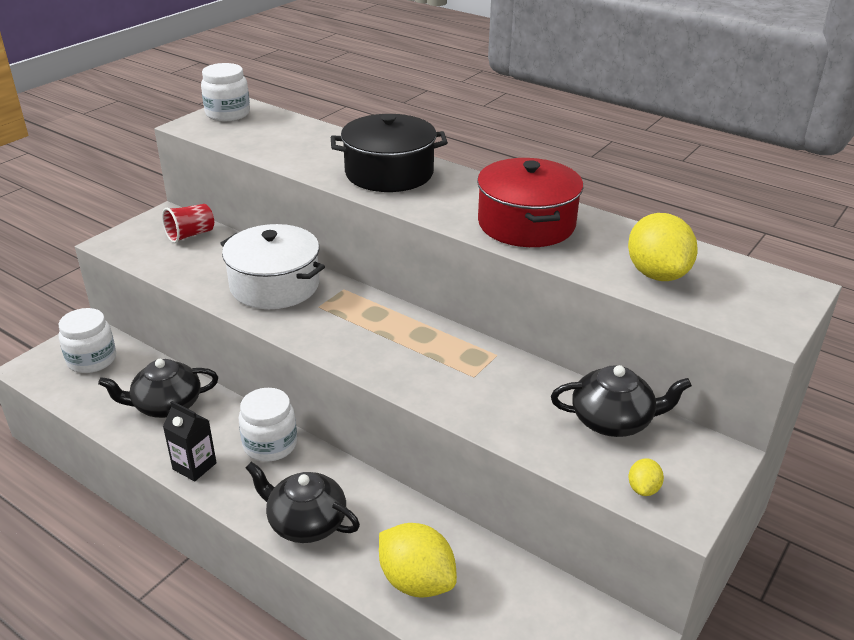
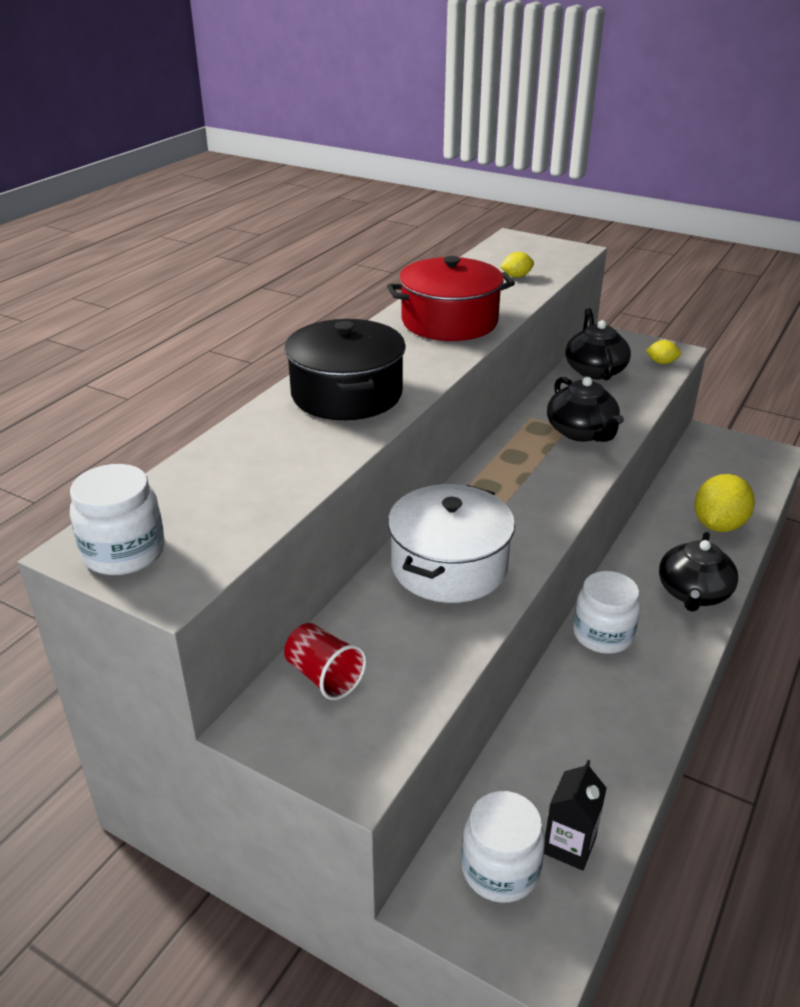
camera: 95 degrees left, 0 degrees up
(166, 405) = (571, 744): black teapot -> black teapot (581, 432)
(194, 466) = (661, 690): black carton -> black carton (569, 845)
(657, 274) = (516, 276): yellow lemon -> yellow lemon, size x0.47

